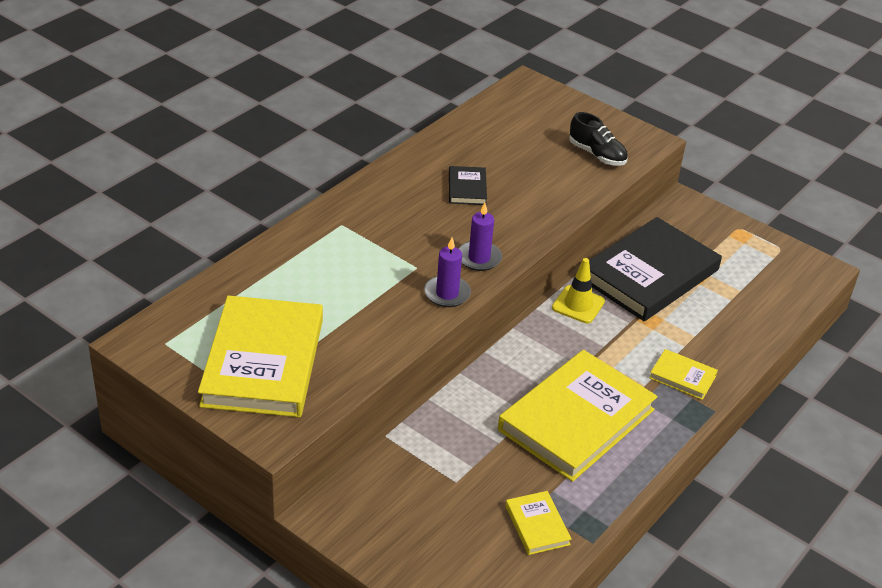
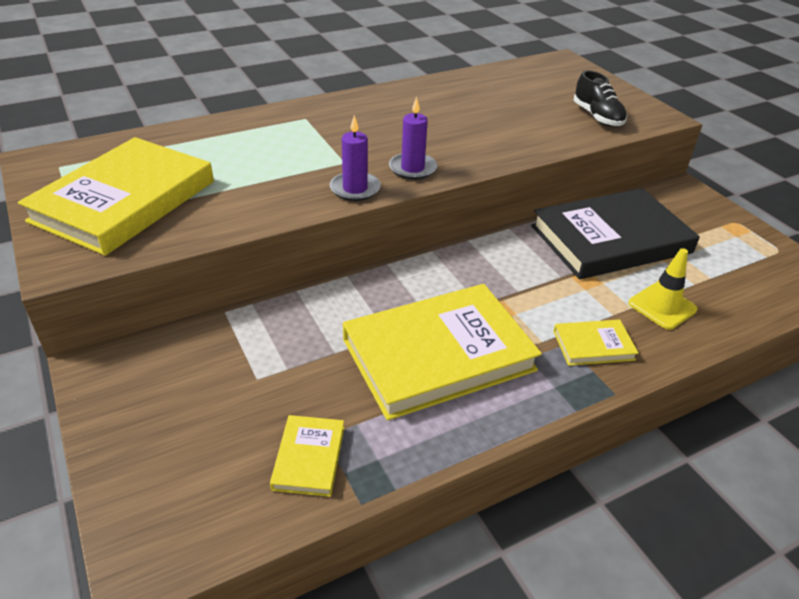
camera: 25 degrees right, 0 degrees up
(467, 188) = (446, 116): black book -> none
(578, 305) = (515, 247): yellow traffic cone -> yellow traffic cone (662, 306)
(682, 377) = (593, 345): yellow book -> yellow book turned 60 degrees counterclockwise

